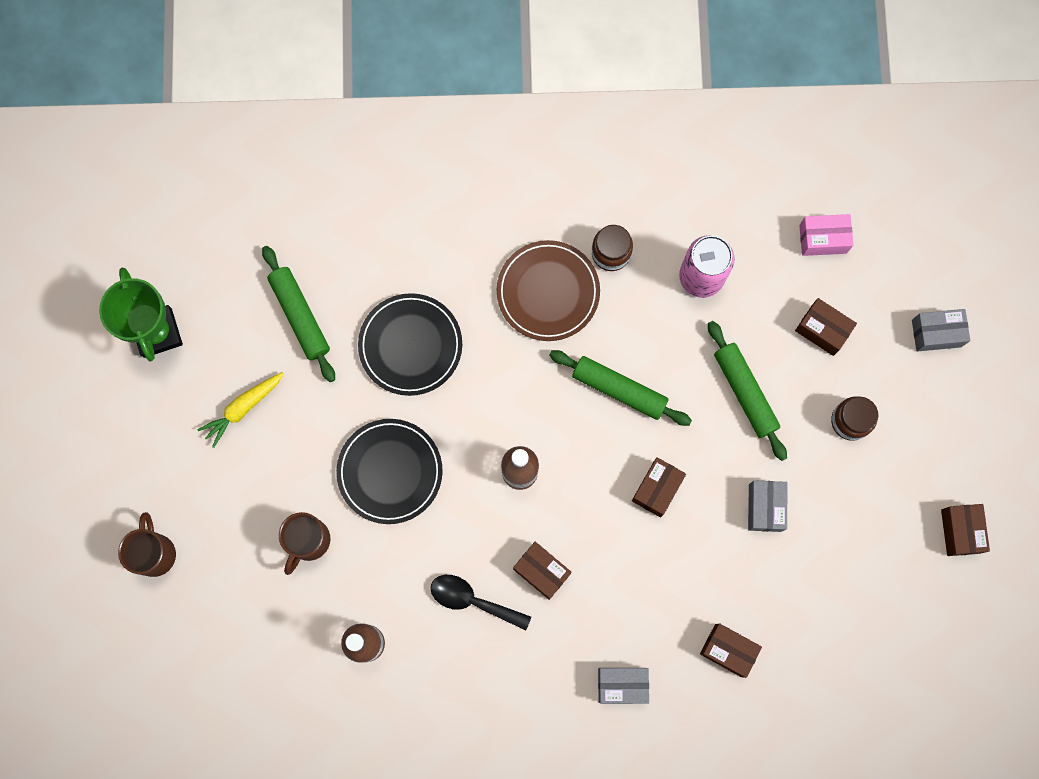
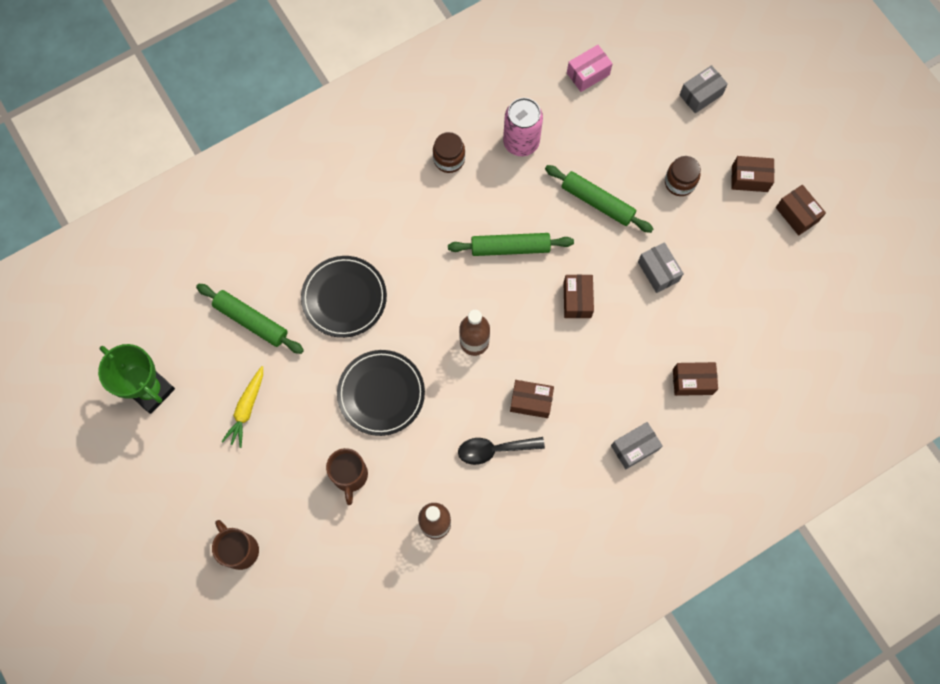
camera: 30 degrees left, 5 degrees down
(548, 292) = (420, 209): brown plate -> none
(822, 330) = (624, 133): brown box -> brown box (749, 179)

